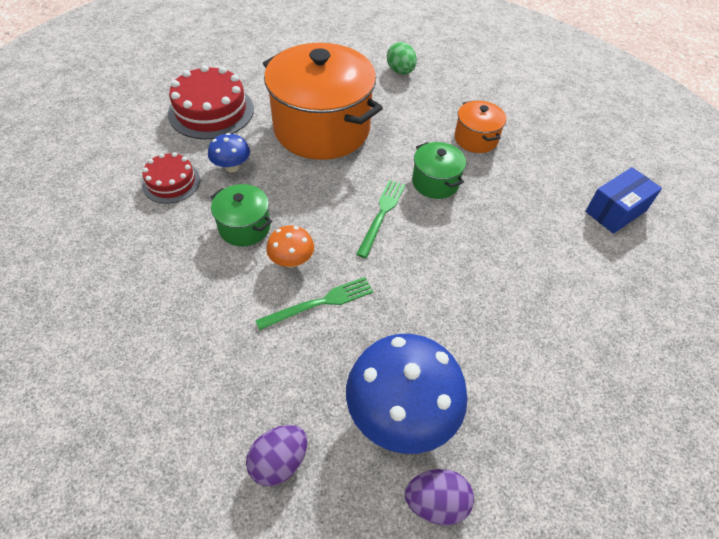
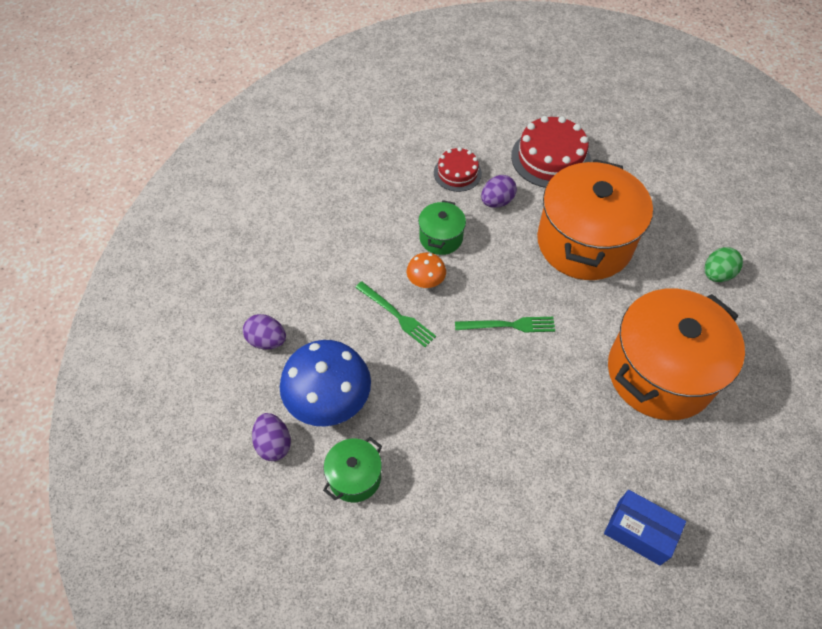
camera: 70 degrees right, 5 degrees up
(232, 167) = (497, 201): blue mushroom -> purple egg
(435, 182) = (574, 354): green pot -> green pot (355, 477)
(476, 139) = (660, 372): orange pot -> orange pot, size x2.18

